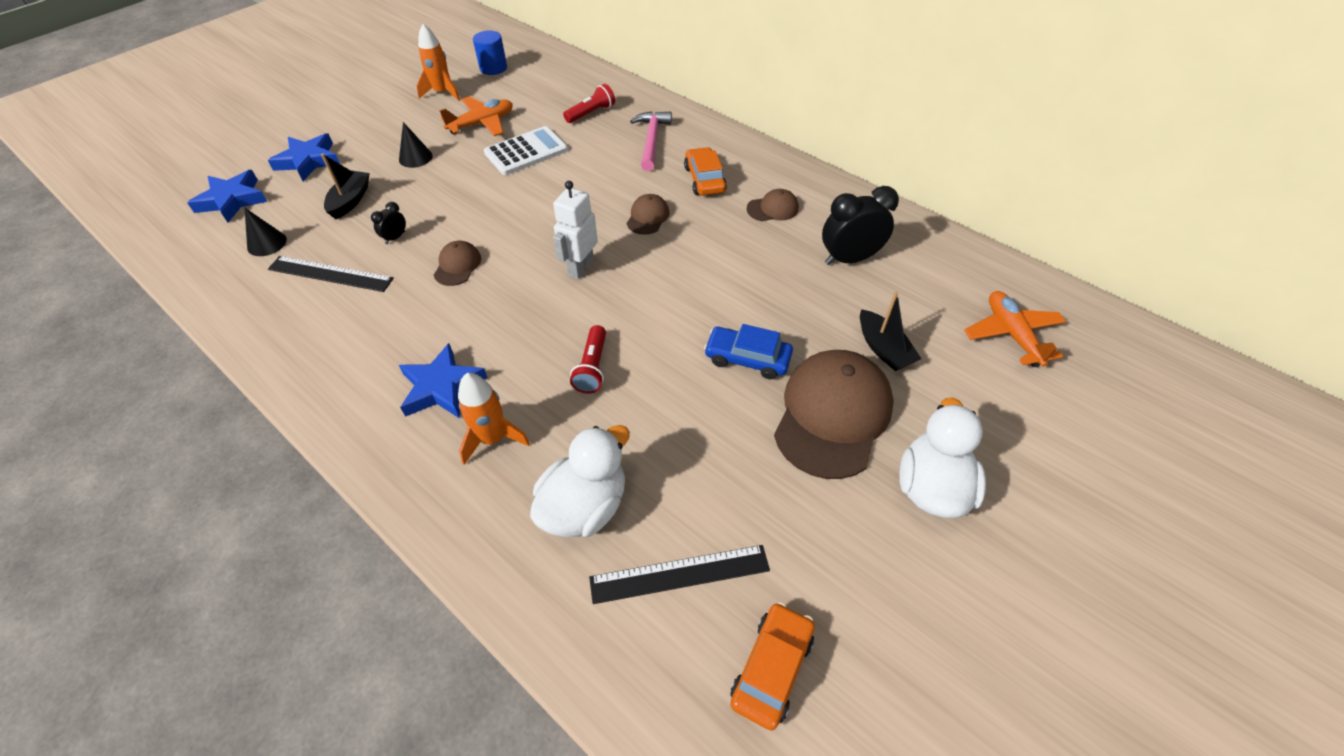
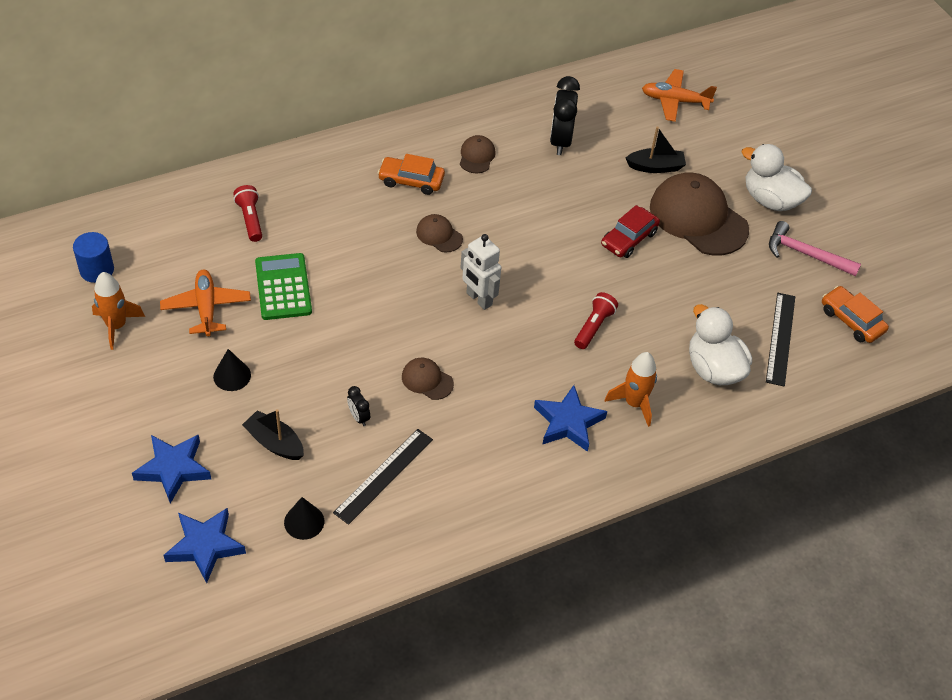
camera: 70 degrees left, 0 degrees up
(526, 151) = (283, 287): white calculator -> green calculator
(592, 367) = (594, 326): red flashlight -> red flashlight turned 90 degrees counterclockwise
(651, 140) = (328, 193): pink hammer -> pink hammer (805, 254)
(747, 358) = (629, 239): blue car -> red car

